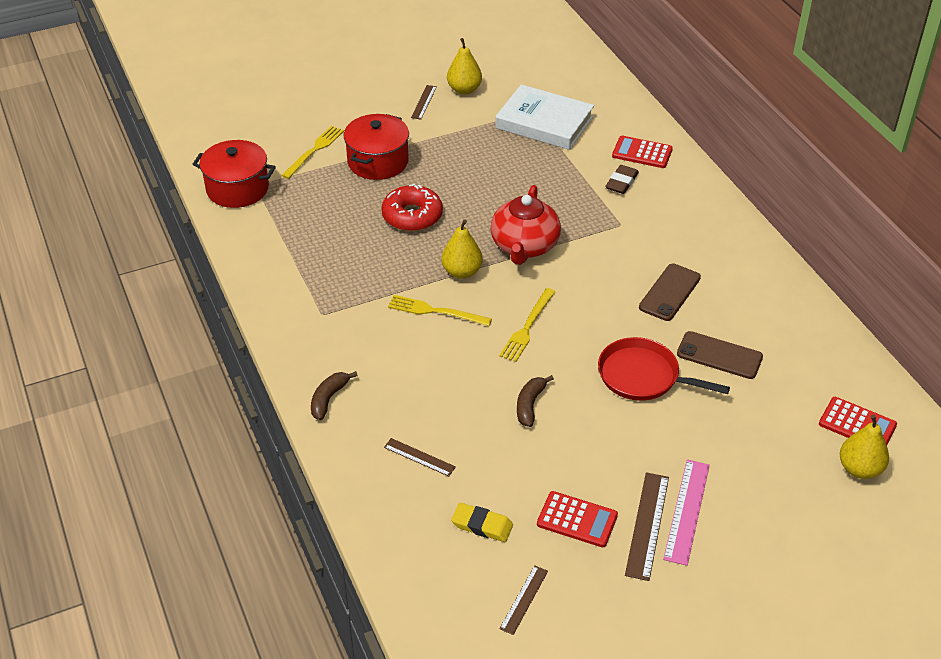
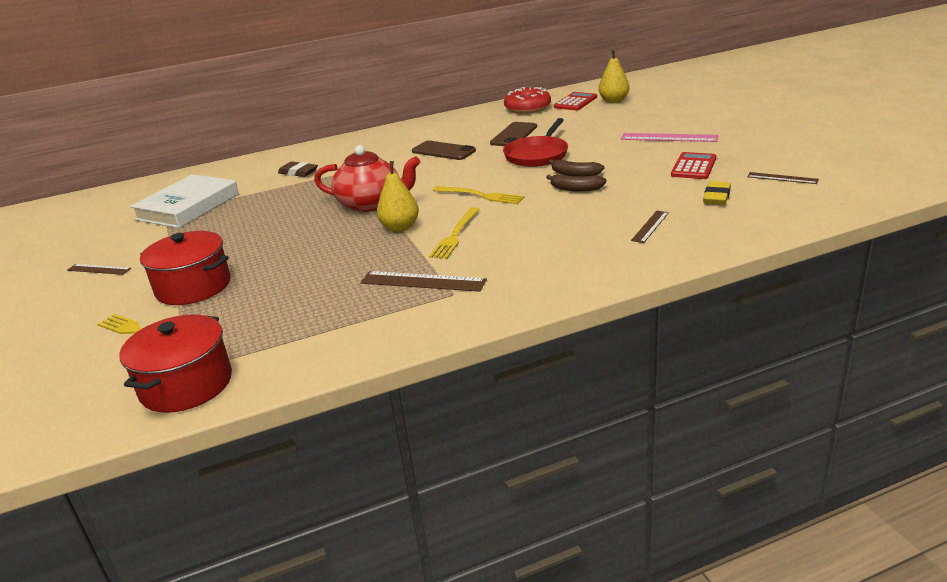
camera: 85 degrees left, 15 degrees down
(328, 399) = (584, 276): brown banana -> brown banana (575, 174)
(412, 216) = (303, 258): red donut -> red donut (527, 108)
(464, 89) = (96, 249): yellow pear -> none
(642, 153) = (262, 167): red calculator -> none
(647, 525) = (687, 147): brown ruler -> brown ruler (423, 281)

